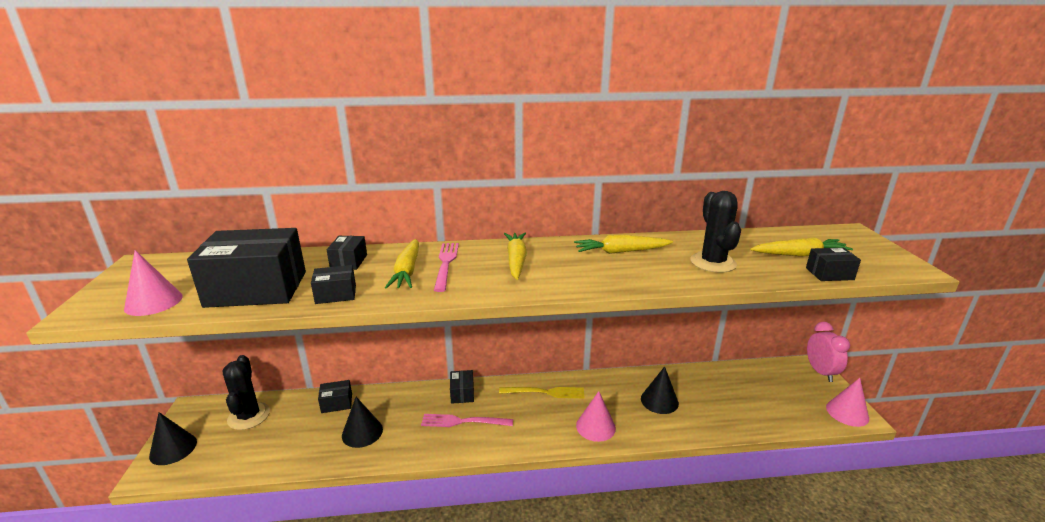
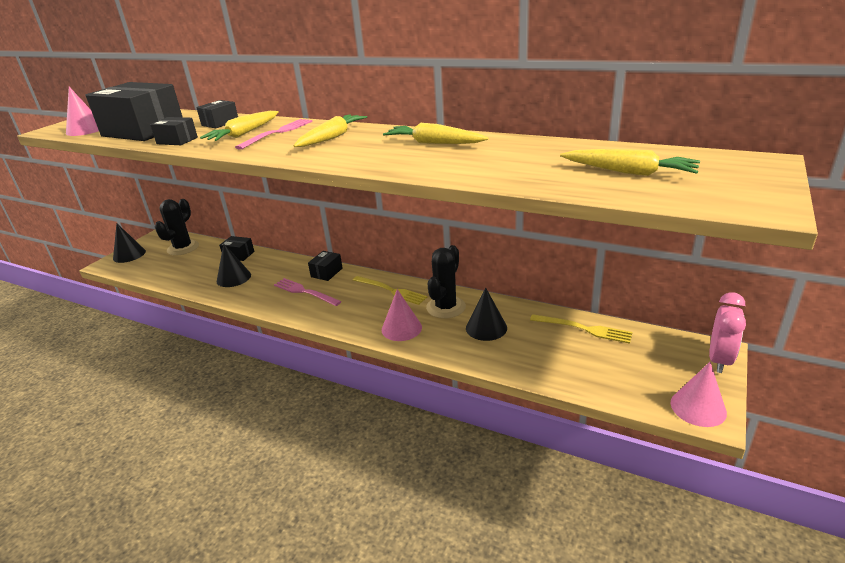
camera: 35 degrees right, 5 degrees up
(713, 263) = (507, 164): black cactus -> black cactus (446, 307)
(724, 377) = (584, 329): none -> yellow fork
(829, 274) = (626, 194): black box -> none

